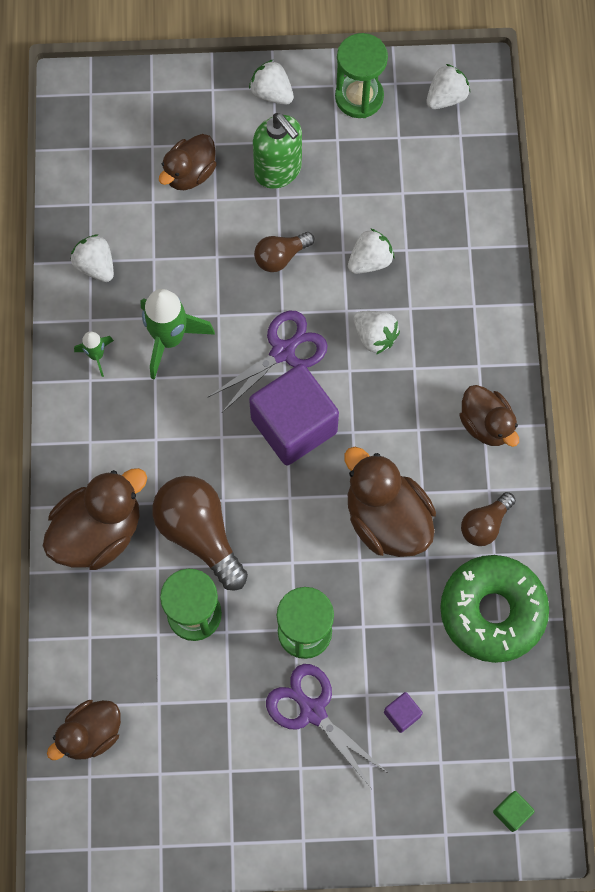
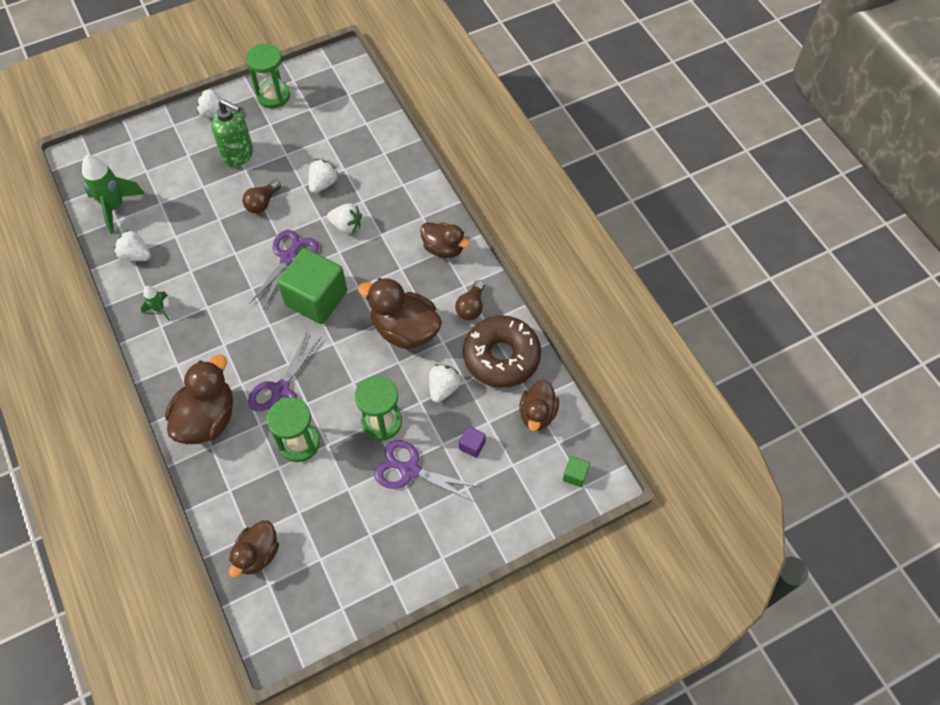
camera: 25 degrees left, 10 degrees down
(169, 339) = (207, 279): green rocket -> green rocket (115, 207)
(190, 173) = (179, 177): brown duck -> brown duck (537, 414)
(199, 533) = (280, 390): brown light bulb -> purple scissors
(294, 425) = (316, 298): purple cube -> green cube
(446, 97) = (330, 77): white strawberry -> white strawberry (443, 388)
(492, 611) = (501, 357): green donut -> brown donut

